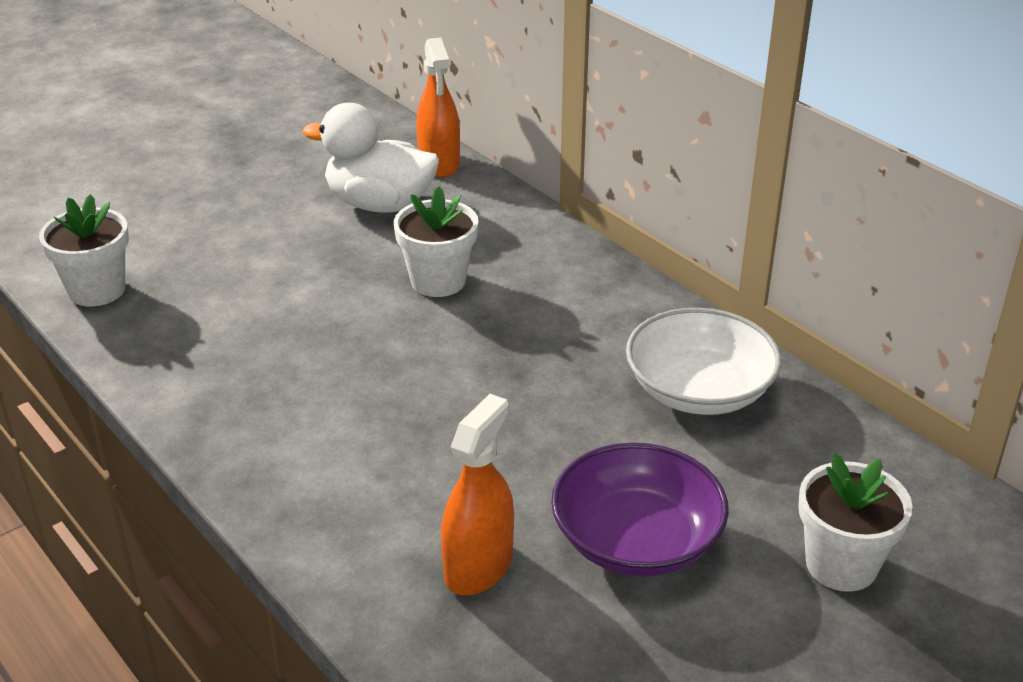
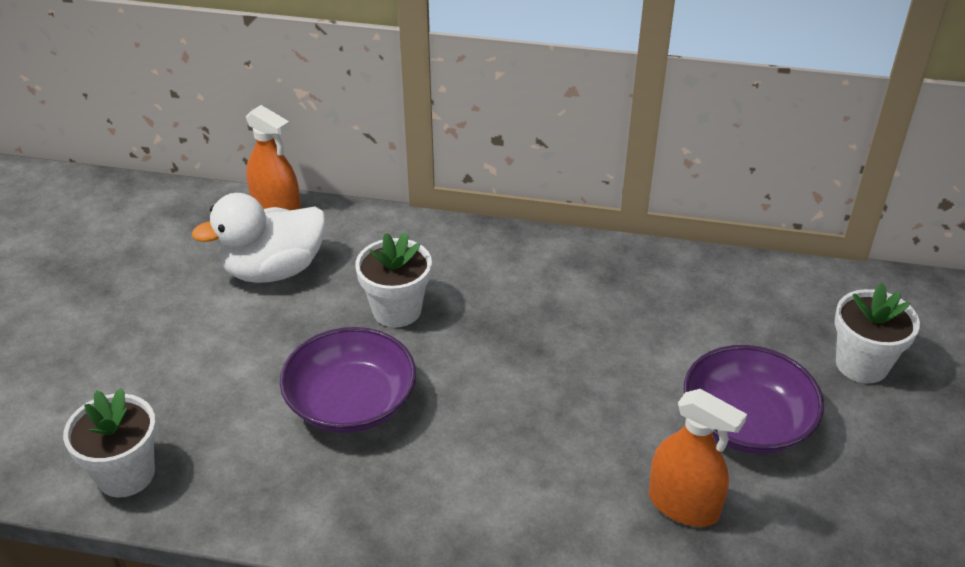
camera: 40 degrees left, 5 degrees up
(310, 329) = (351, 403): none -> purple bowl
(478, 566) = (683, 505): orange spray bottle -> orange spray bottle turned 135 degrees clockwise
(699, 390) = (659, 295): white bowl -> none

